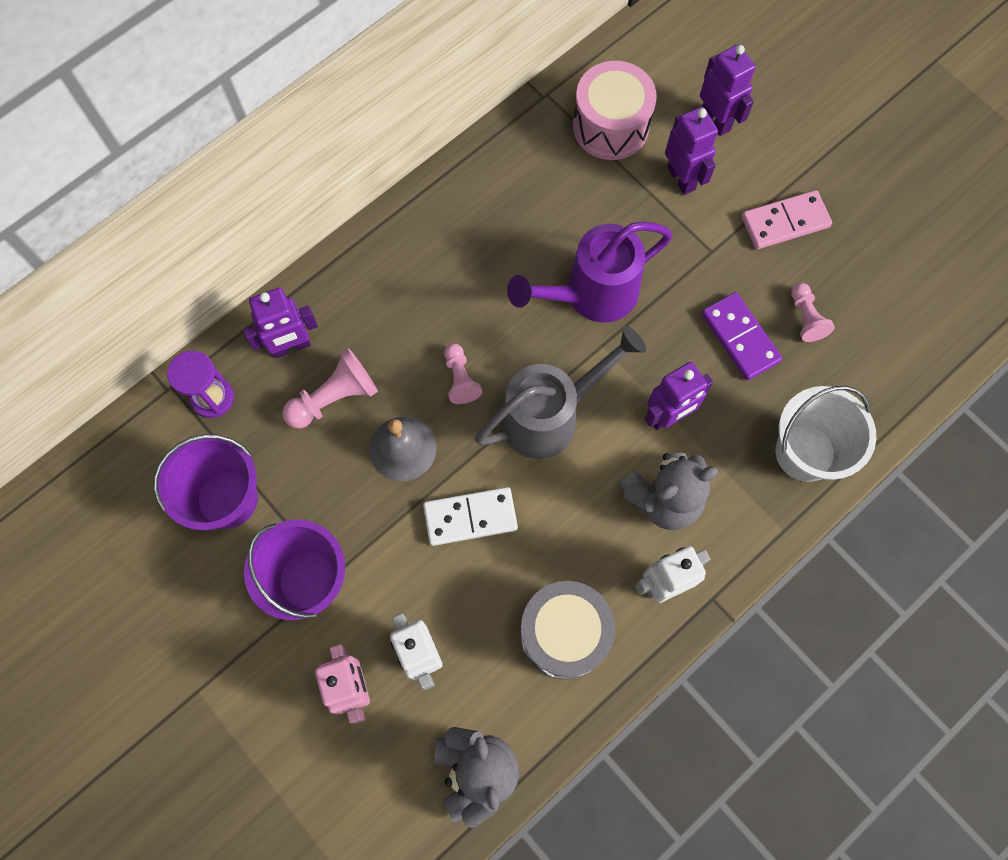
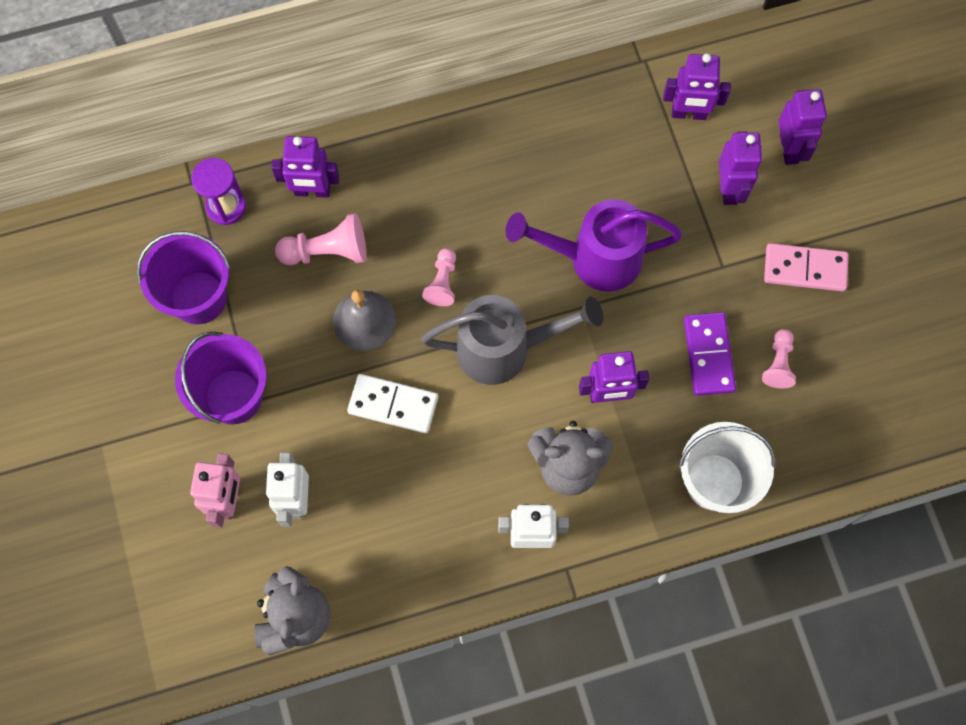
camera: 25 degrees right, 0 degrees up
(564, 634) = (424, 539): grey drum -> none
(610, 126) = (689, 113): pink drum -> purple robot

